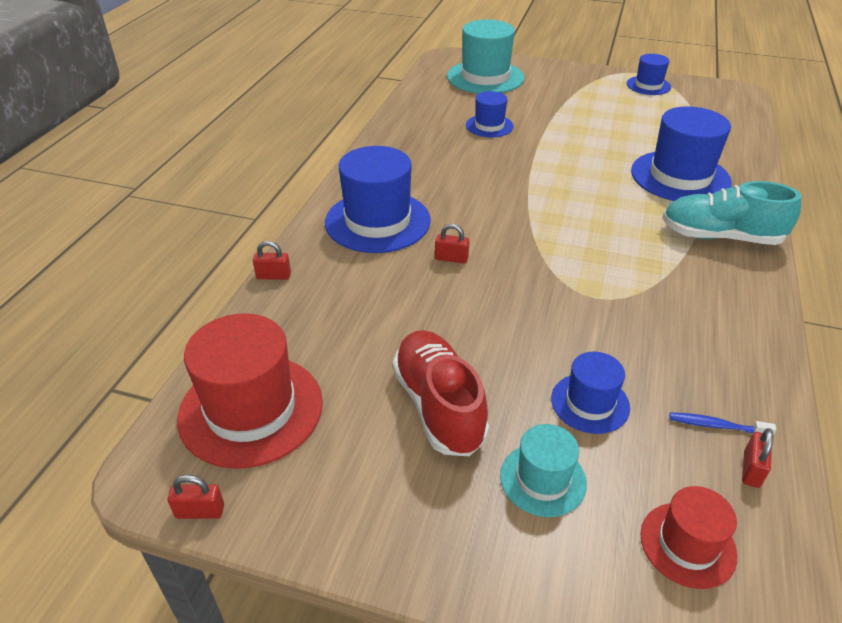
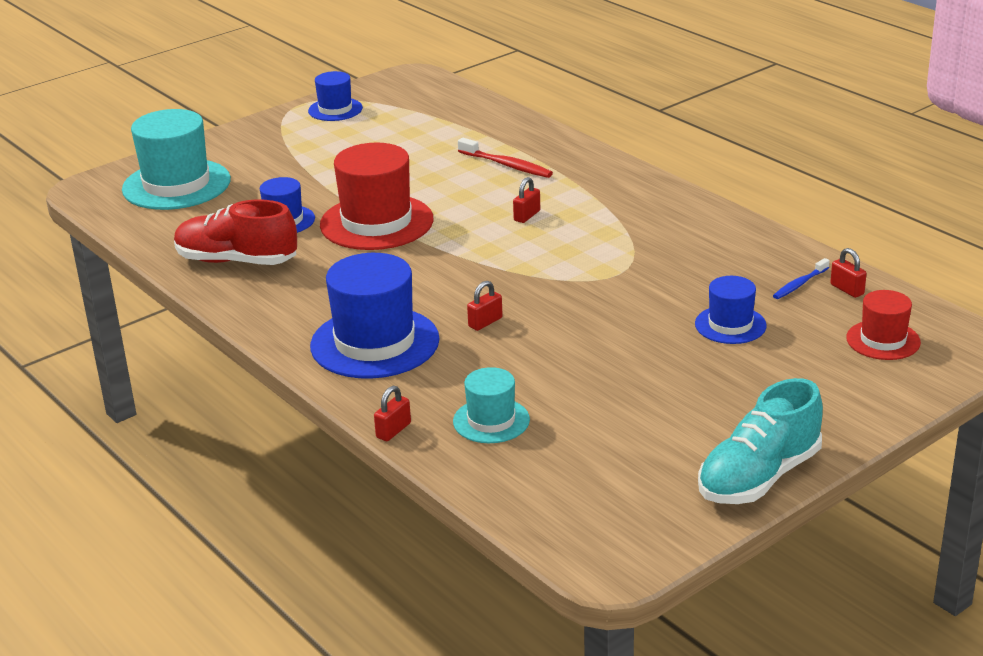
camera: 55 degrees left, 10 degrees down
(200, 511) = (673, 545): red padlock -> red padlock (527, 216)
(251, 409) = (578, 491): red hat -> red hat (376, 222)
(439, 406) = (667, 393): red shoe -> red shoe (237, 261)
(543, 479) = (783, 374): turquoise hat -> turquoise hat (491, 421)
(680, 177) = (506, 165): blue hat -> red toothbrush
(720, 236) = (608, 187): turquoise shoe -> turquoise shoe (759, 477)

